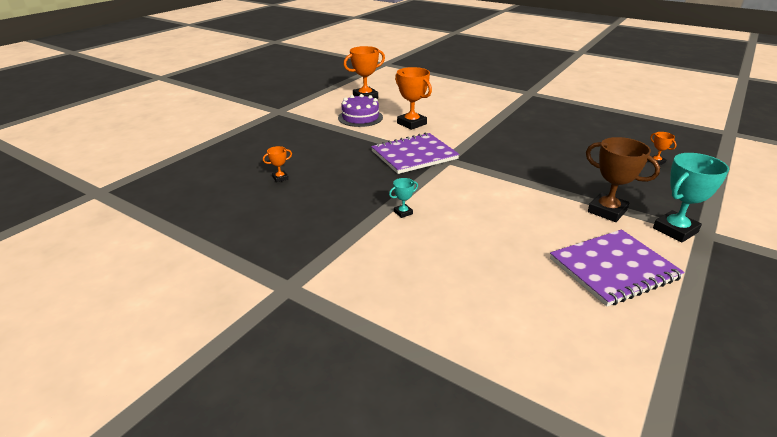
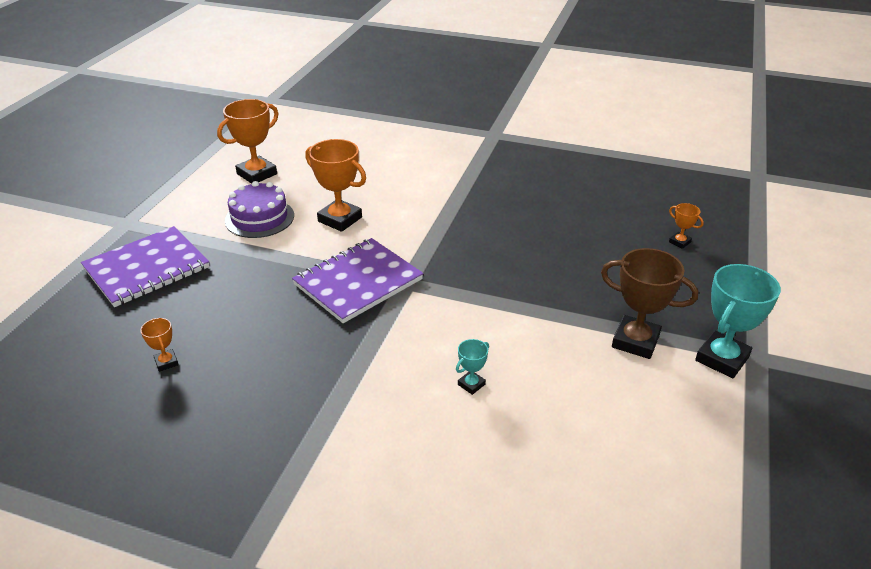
camera: 15 degrees left, 5 degrees up
(280, 178) = (166, 362): orange trophy -> orange trophy turned 75 degrees counterclockwise
(403, 213) = (368, 396): turquoise trophy -> turquoise trophy (471, 384)
(613, 269) = (661, 440): purple notebook -> purple notebook (147, 268)

